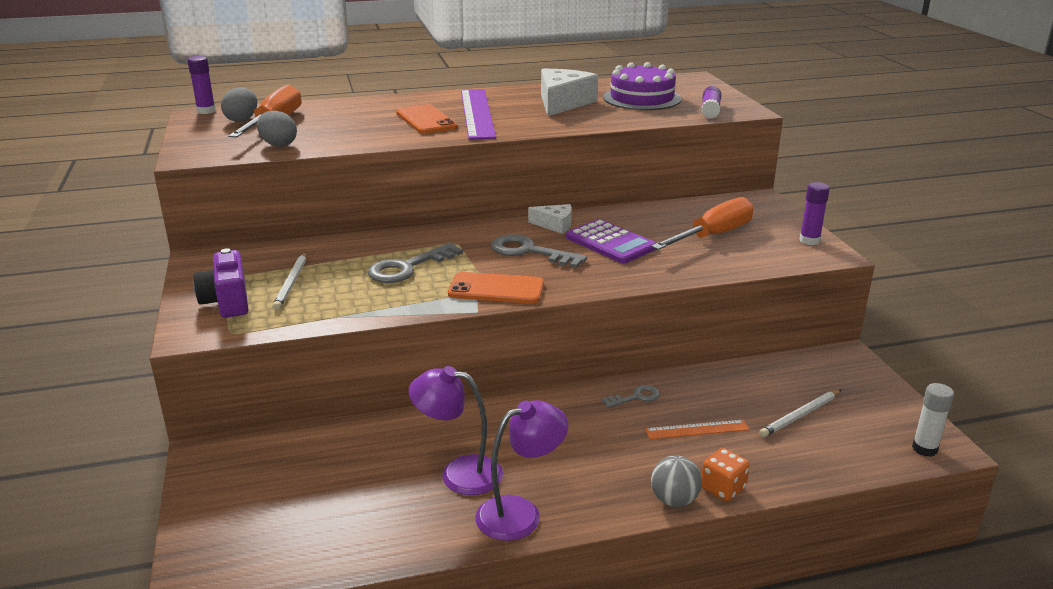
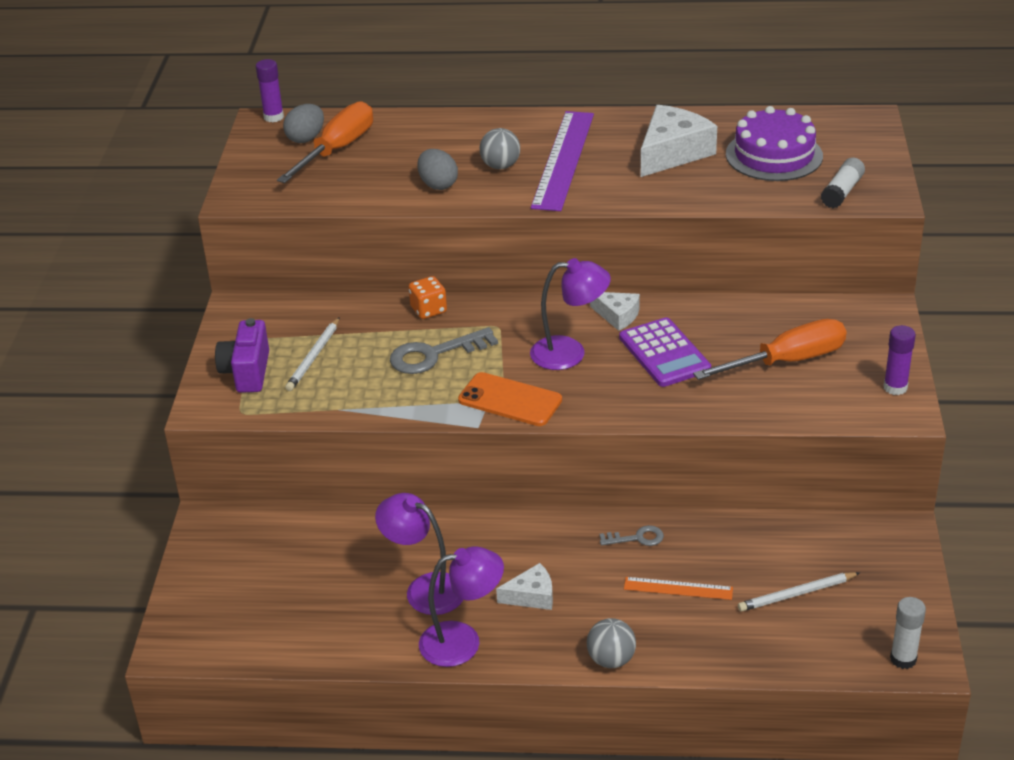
camera: 20 degrees right, 10 degrees up
(278, 145) = (329, 190): grey egg -> grey egg (438, 185)
(426, 120) = (500, 166): orange phone -> grey ball
(530, 252) = (570, 353): grey key -> purple lamp
(567, 460) = (531, 596): none -> white cheese
(710, 110) = (842, 192): purple glue stick -> white glue stick
(723, 488) = (665, 658): orange dice -> orange dice (428, 310)

